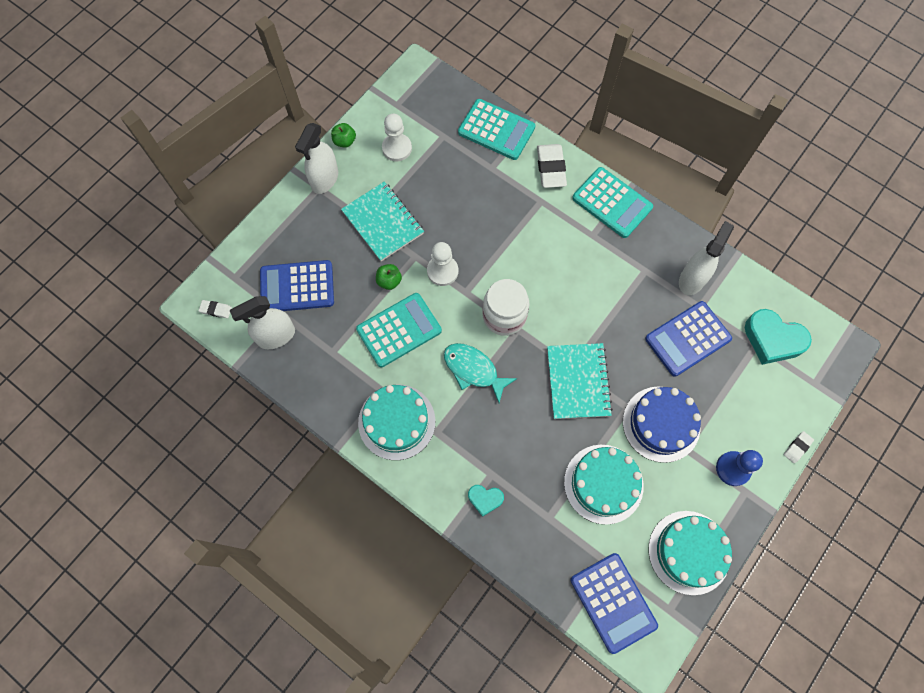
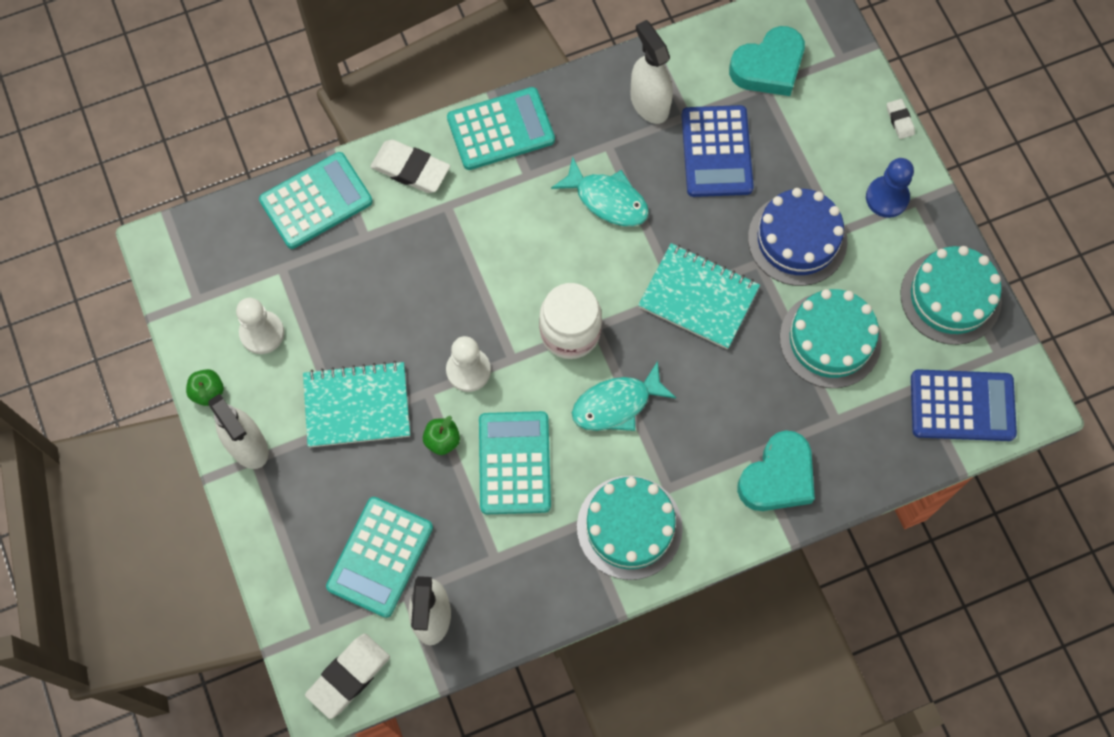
camera: 60 degrees left, 0 degrees up
(216, 310) = (349, 676): white eraser -> white eraser, size x1.94
(297, 287) = (380, 557): blue calculator -> turquoise calculator
(485, 499) = (777, 477): turquoise heart -> turquoise heart, size x1.85
(607, 290) = (607, 200): none -> turquoise fish

